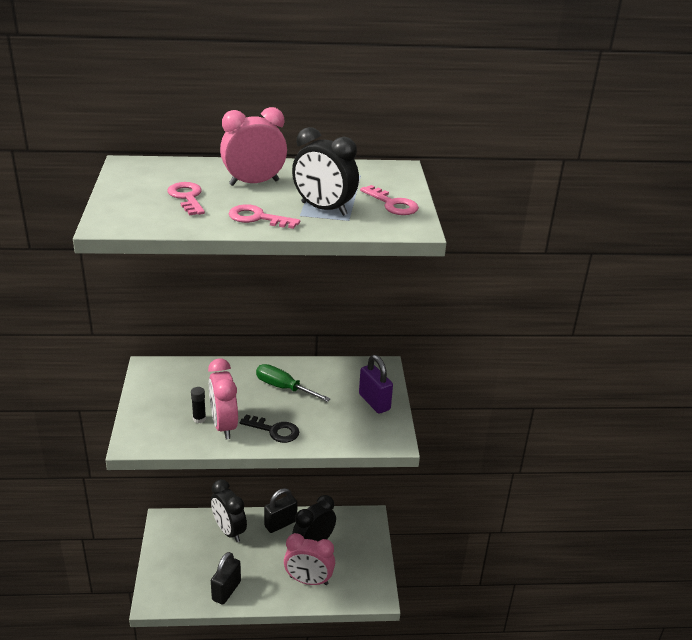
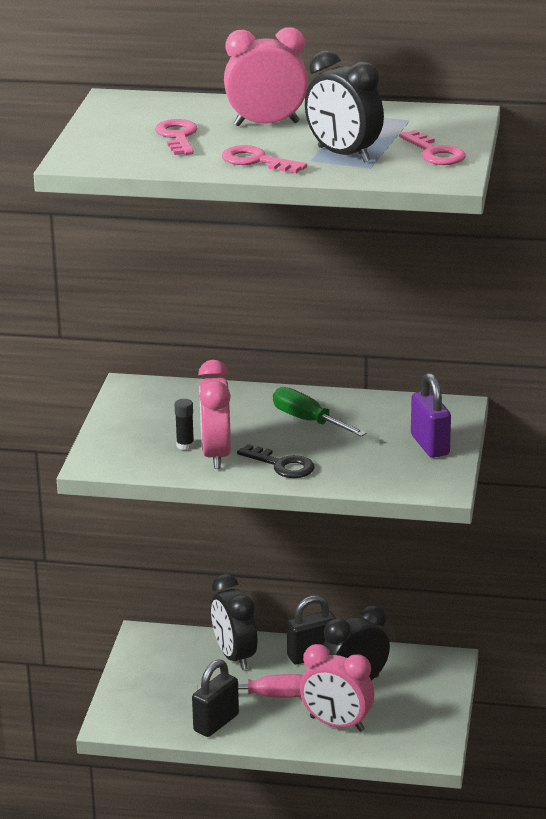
camera: 15 degrees right, 5 degrees down
(257, 562) = (268, 696): none -> pink screwdriver

